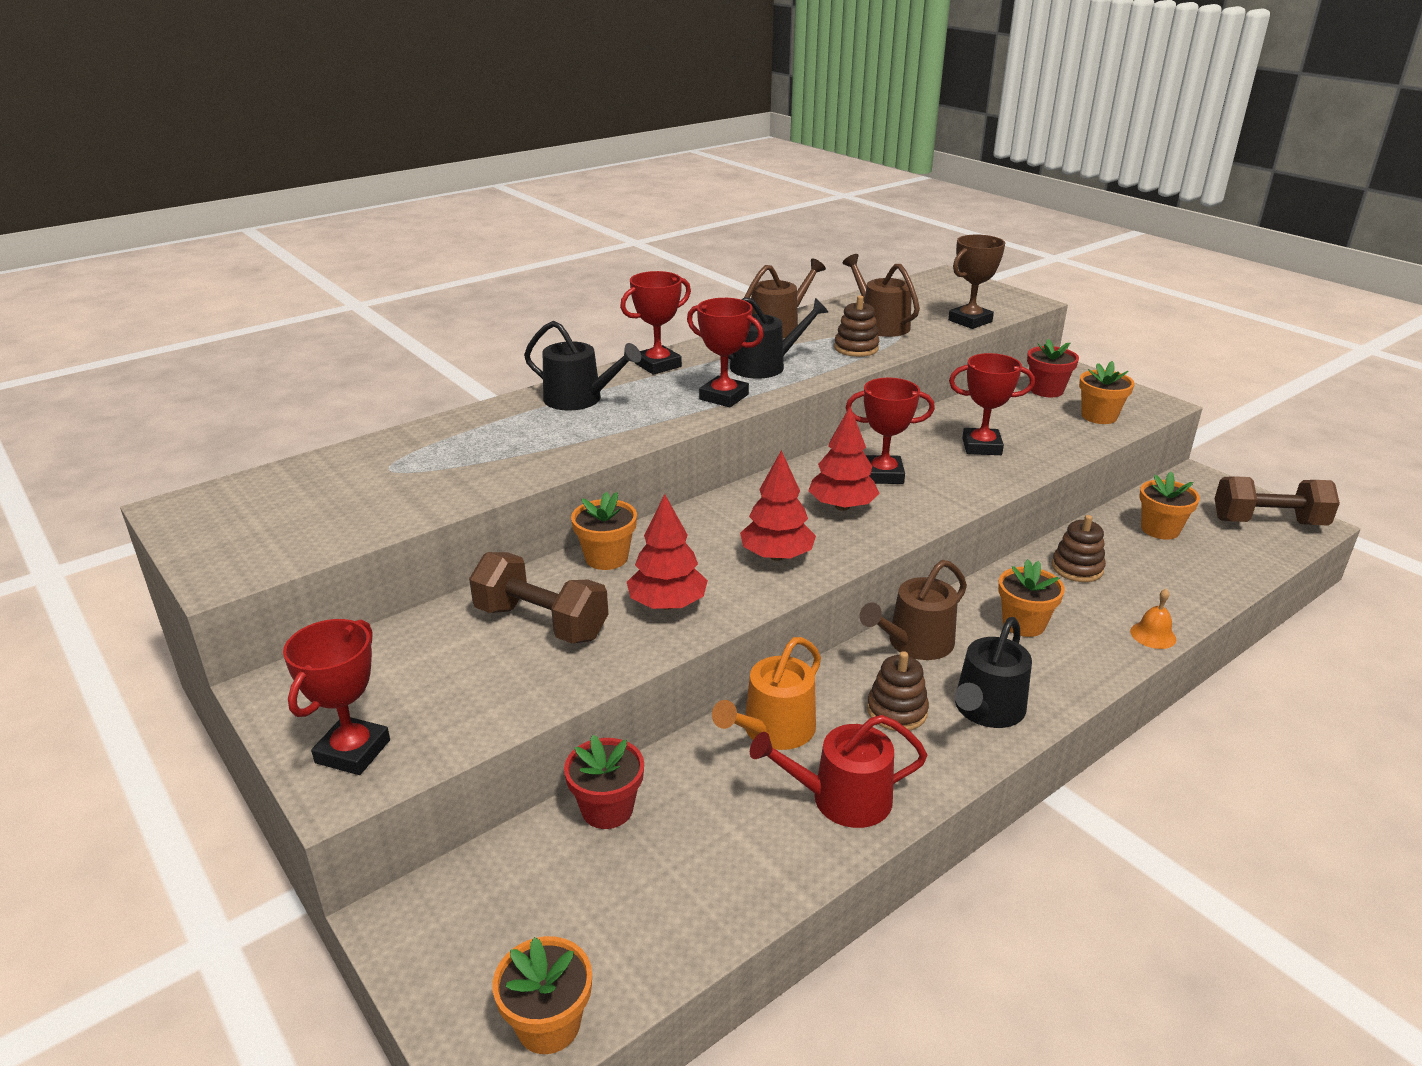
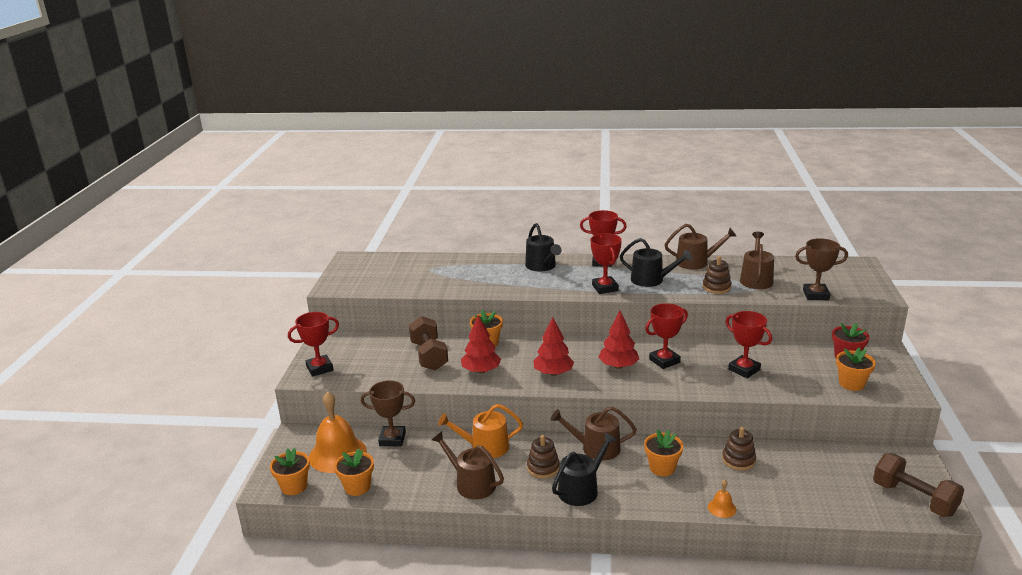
camera: 45 degrees right, 5 degrees down
(544, 900) = (337, 454): none -> orange bell
(607, 809) = (392, 439): red flower pot -> brown trophy
(841, 799) = (471, 483): red watering can -> brown watering can
(883, 475) = (664, 361): red trophy -> red trophy turned 75 degrees counterclockwise
(986, 710) = (581, 489): black watering can -> black watering can turned 150 degrees clockwise
(1160, 529) = (828, 467): orange flower pot -> orange flower pot (357, 487)

